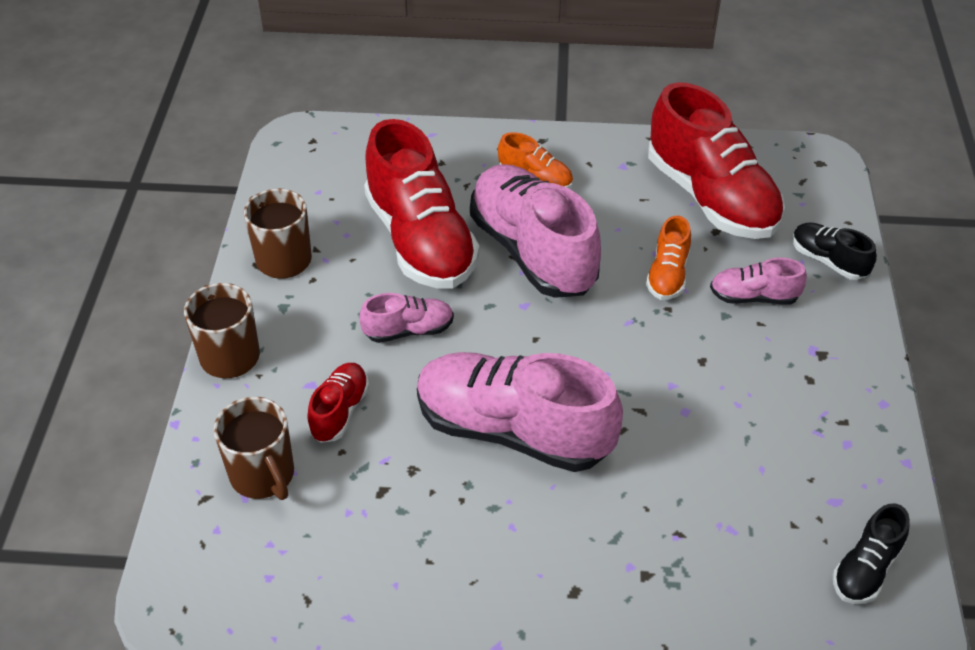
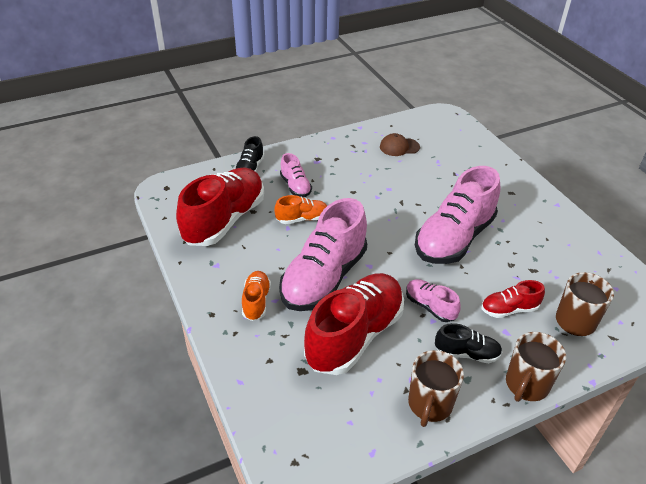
camera: 120 degrees left, 5 degrees down
(513, 431) = (454, 238): pink shoe -> pink shoe turned 45 degrees clockwise
(807, 491) = (399, 147): none -> brown cap
(866, 569) = (421, 127): black shoe -> black shoe (466, 353)

